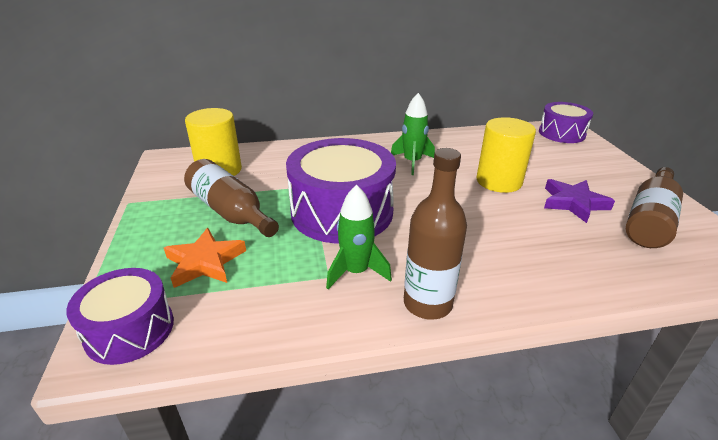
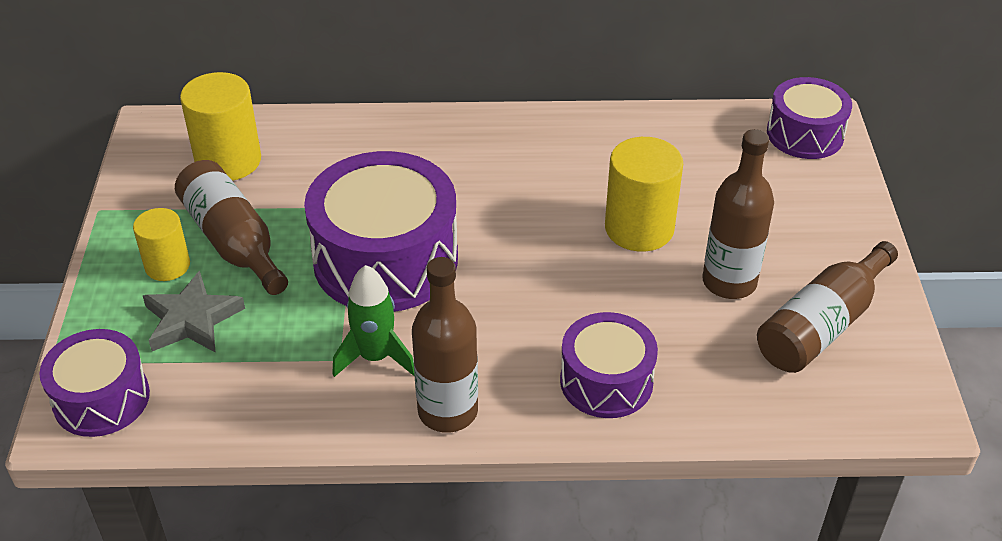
camera: 10 degrees right, 10 degrees up
(182, 230) = (167, 265): none -> yellow cylinder
(205, 262) = (192, 319): orange star -> grey star
(412, 162) = (522, 175): green rocket -> none
(534, 269) = (606, 381): none -> purple drum
(573, 203) = (729, 282): purple star -> brown bottle

